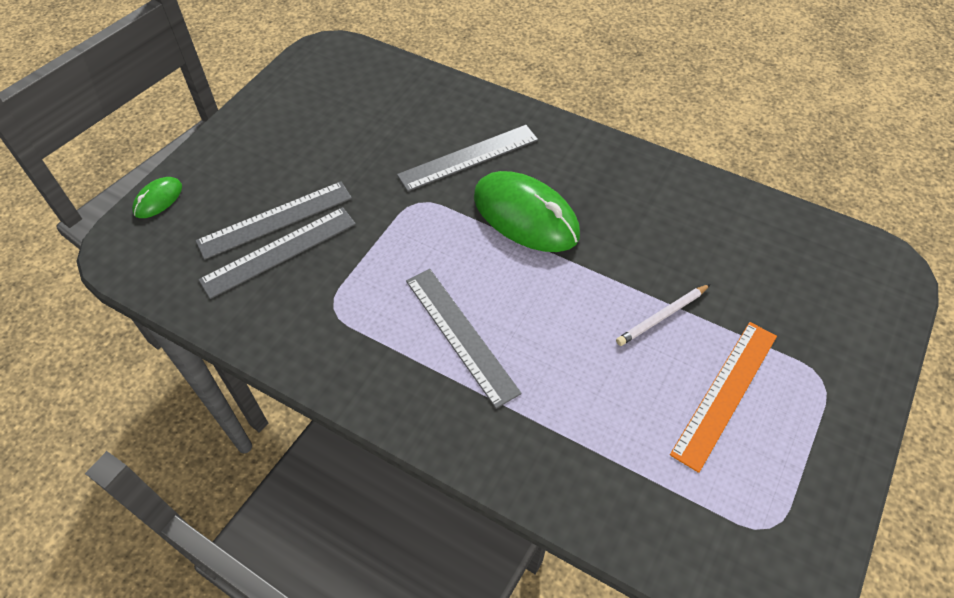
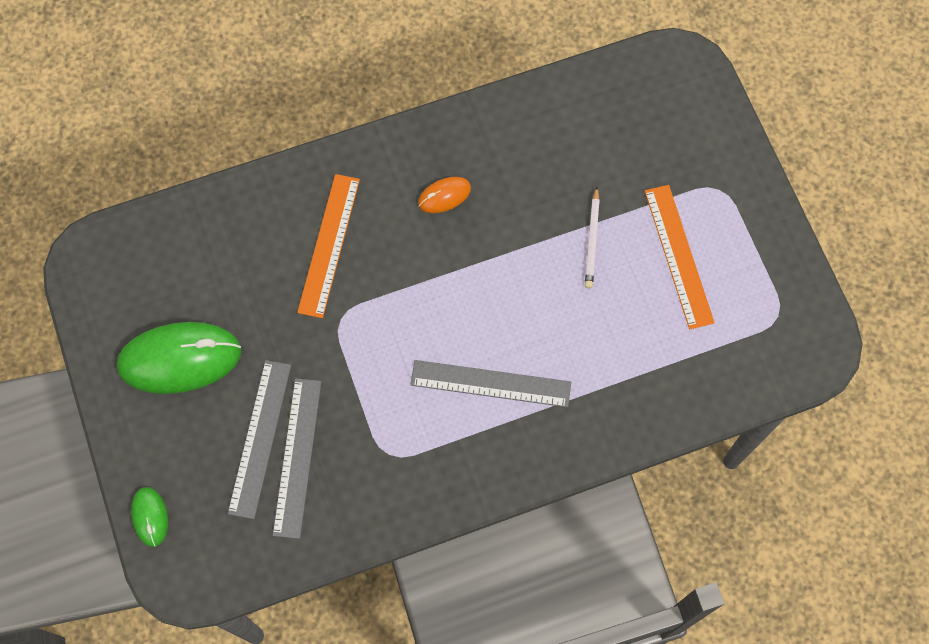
camera: 50 degrees left, 15 degrees up
(468, 157) = (329, 245): grey ruler -> orange ruler
(525, 216) = (426, 253): green mouse -> green mouse (180, 359)
(583, 195) = (444, 196): none -> orange mouse

